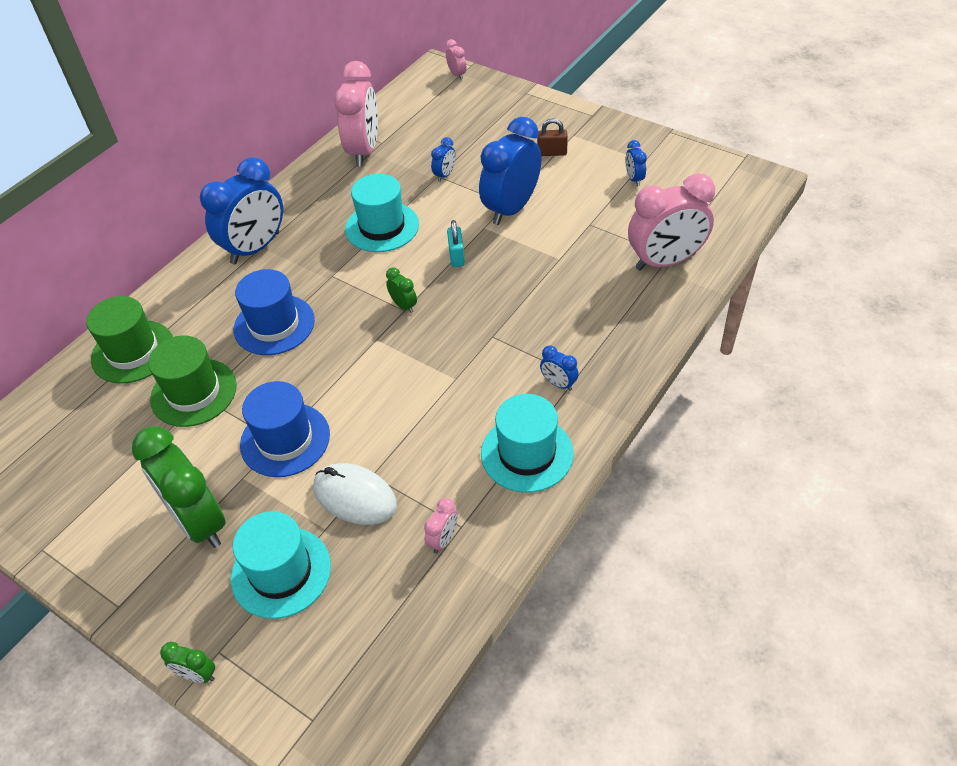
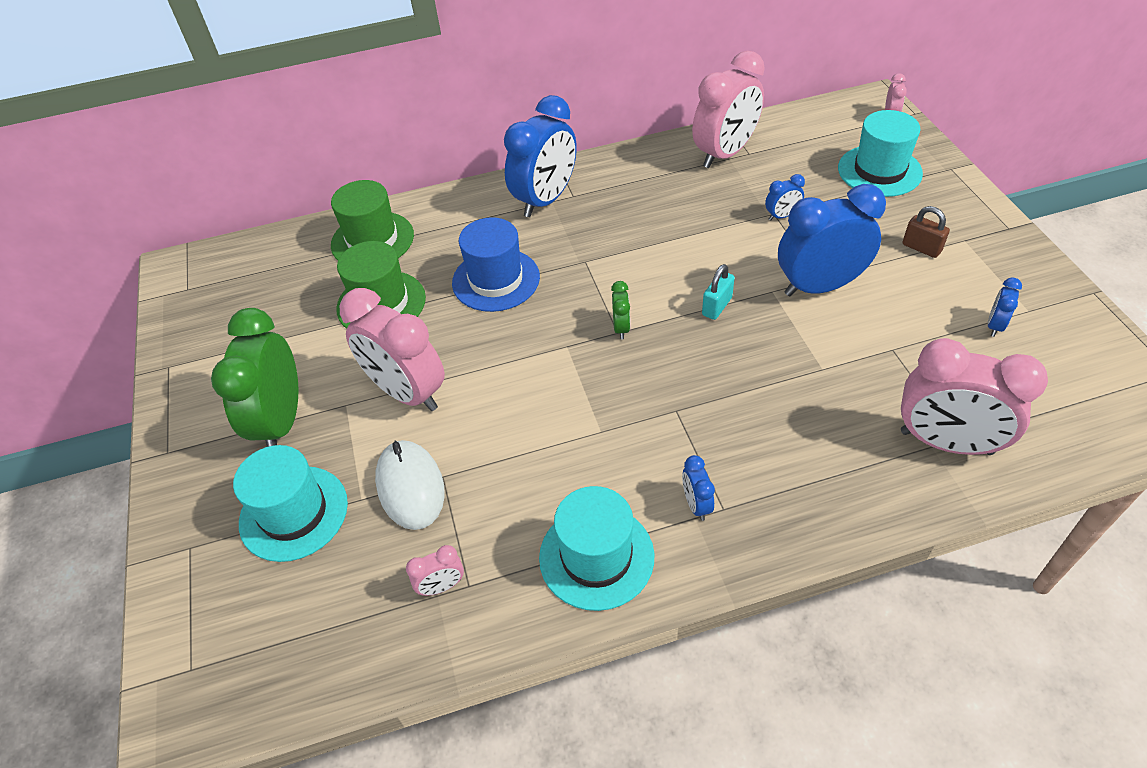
camera: 40 degrees right, 0 degrees up
(197, 675) = (158, 555): green clock -> none
(255, 248) = (545, 200): blue clock -> blue clock turned 45 degrees counterclockwise
(285, 439) = (407, 392): blue hat -> pink clock
(382, 227) = (673, 238): turquoise hat -> turquoise hat (879, 171)

